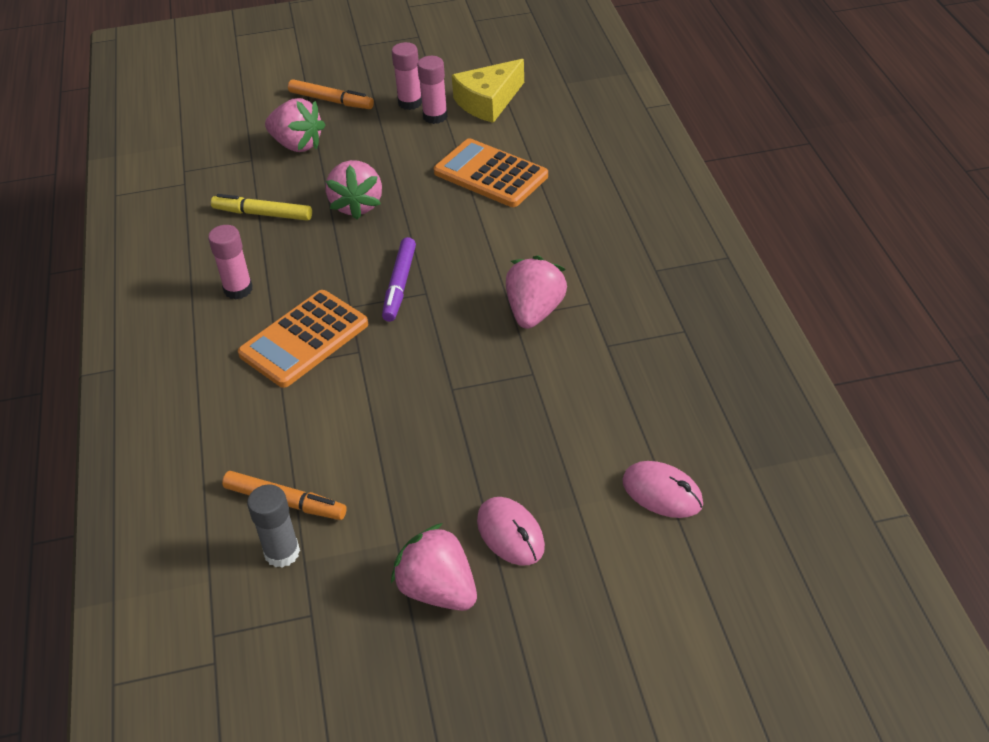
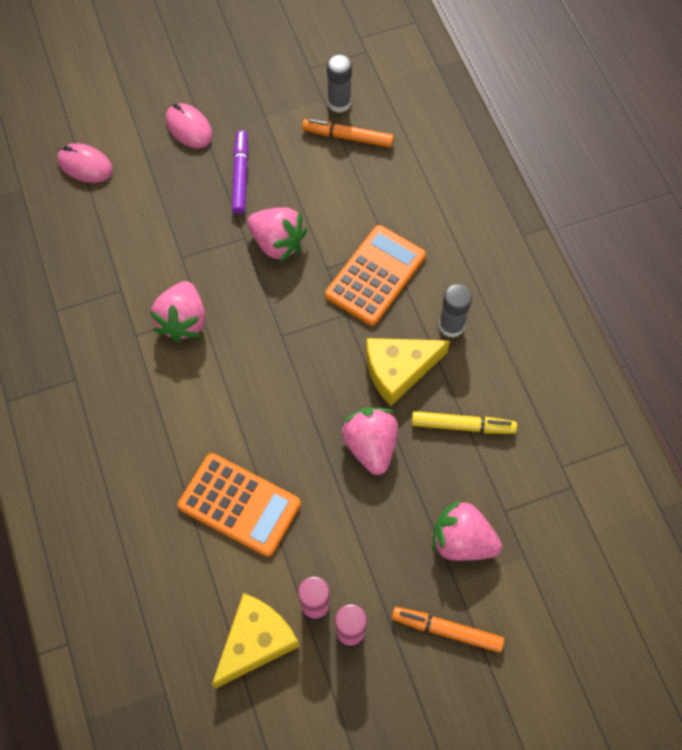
camera: 170 degrees right, 20 degrees up
(238, 289) = (451, 326): pink glue stick -> grey glue stick
(309, 257) = (398, 370): none -> yellow cheese
(399, 285) = (306, 342): purple marker -> purple marker (240, 175)
(438, 590) = (232, 89): pink strawberry -> pink strawberry (277, 243)

